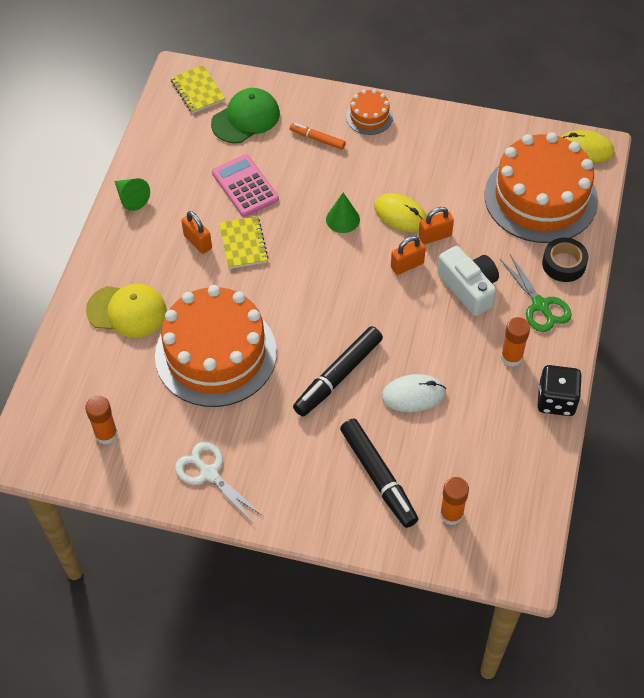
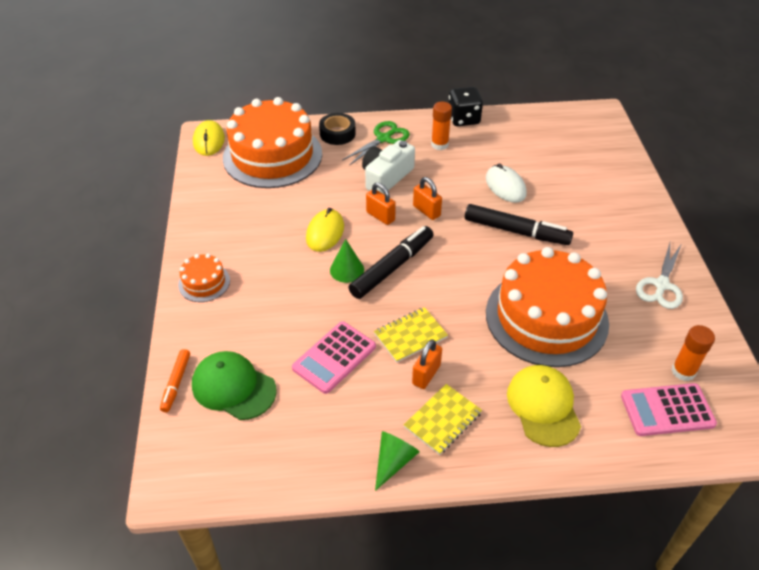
camera: 110 degrees left, 10 degrees down
(77, 399) = (667, 410): none -> pink calculator
(198, 90) = (198, 452): yellow notebook -> yellow notebook (442, 420)
(317, 139) = (248, 315): orange marker -> orange marker (176, 383)
(378, 477) = (587, 189): black marker -> black marker (392, 267)
(435, 236) = (340, 206): orange padlock -> orange padlock (426, 211)
(451, 514) = (588, 149): orange glue stick -> none

